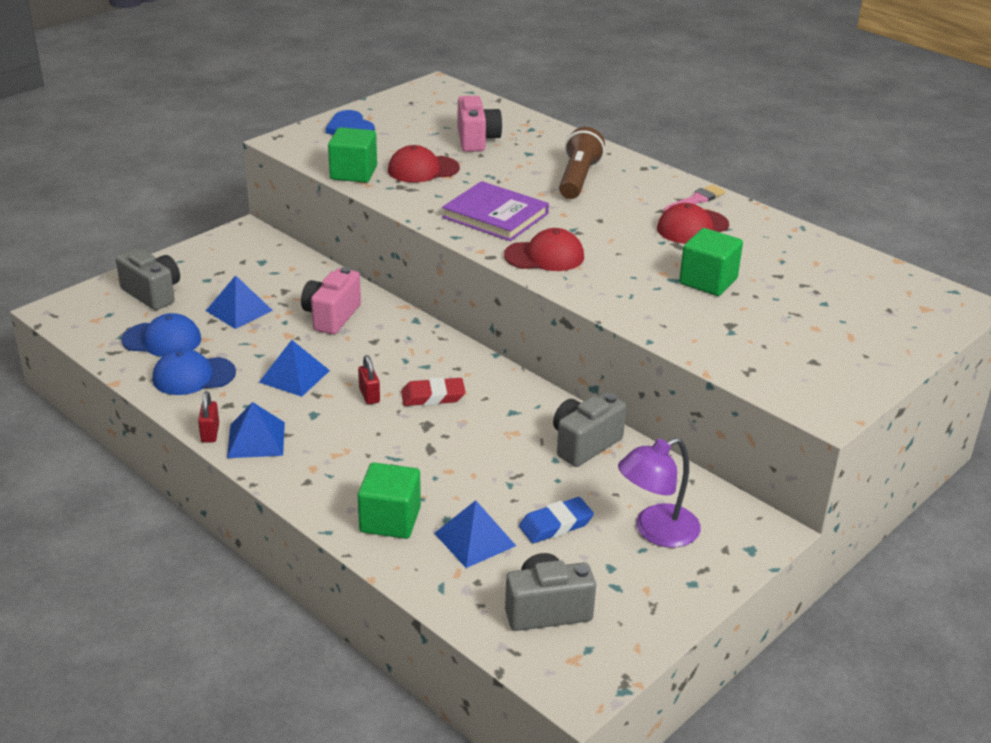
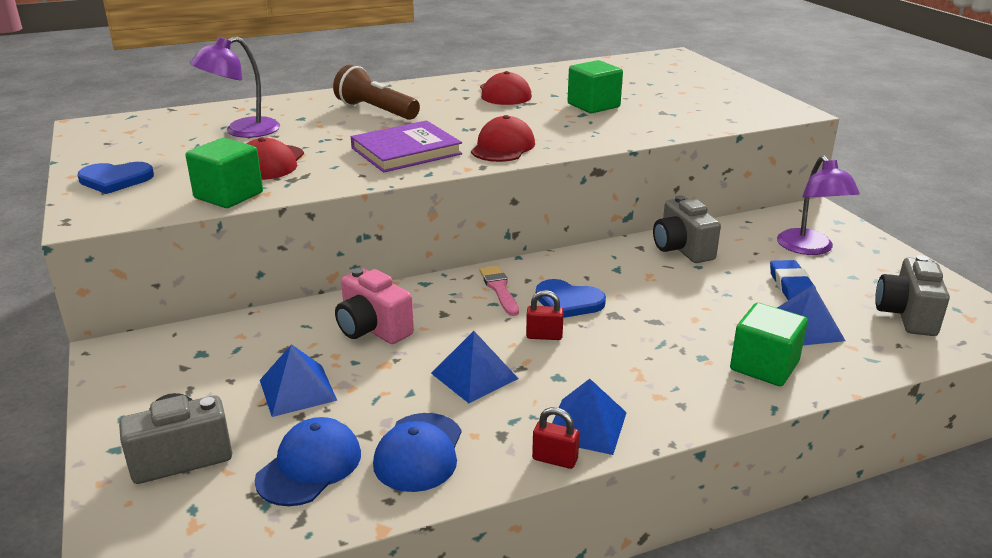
camera: 65 degrees left, 5 degrees down
(433, 396) = (568, 301): red eraser -> blue heart
(476, 140) = (242, 131): pink camera -> purple lamp
(696, 200) = (462, 84): pink brush -> pink brush (499, 289)

